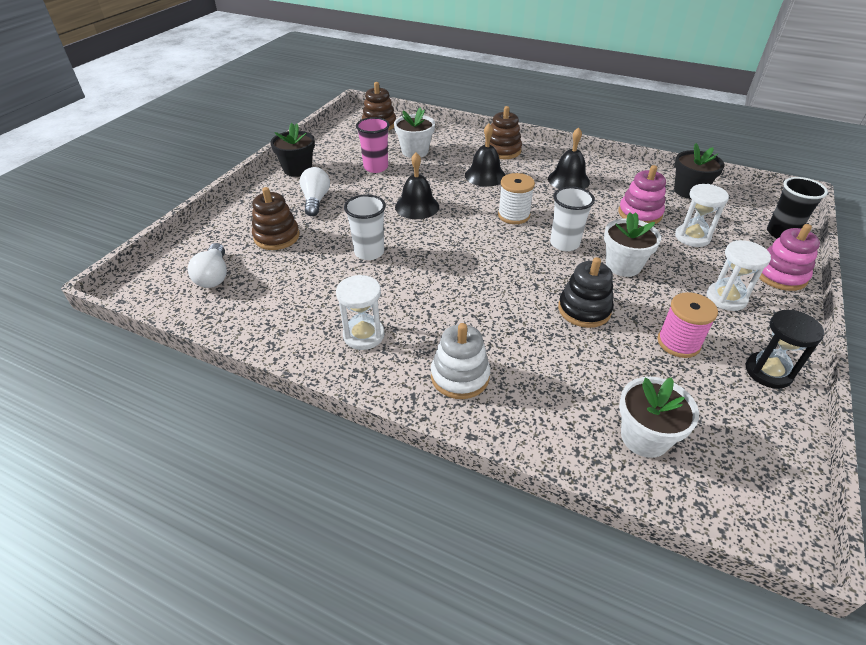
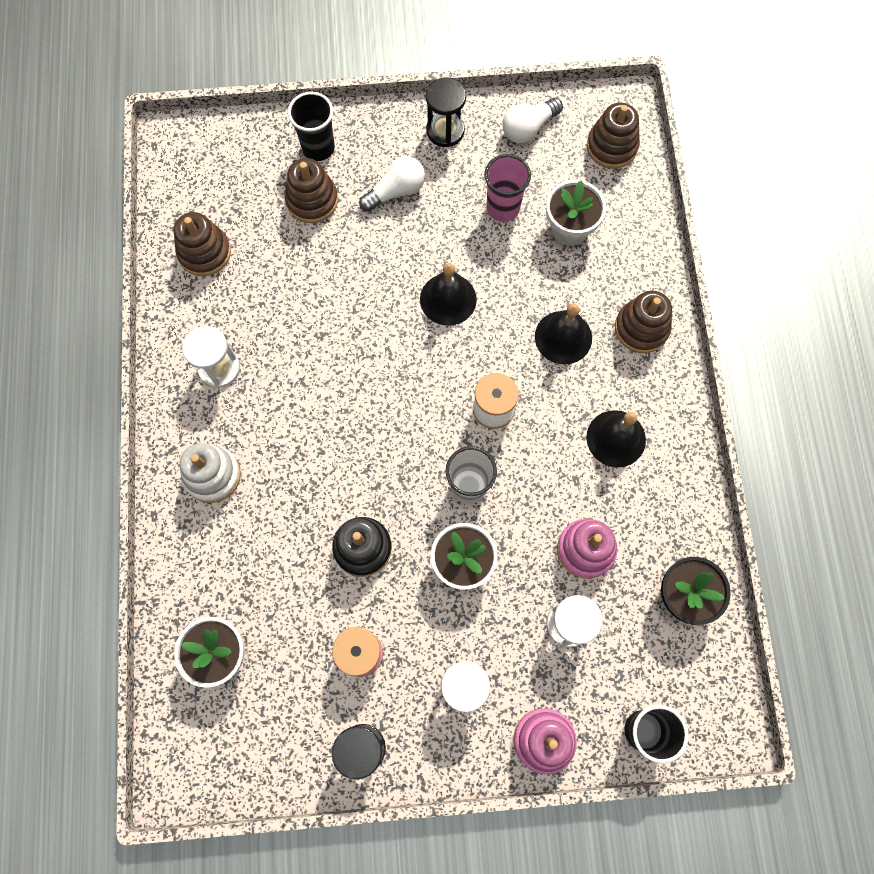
camera: 60 degrees right, 30 degrees up
(214, 276) = (225, 191): white light bulb -> white light bulb (528, 128)
(240, 220) = (318, 148): none -> black cup
(251, 306) = (204, 252): none -> brown stacking toy
(297, 169) = (445, 131): black flower pot -> black hourglass
(369, 252) = (338, 301): white cup -> none

